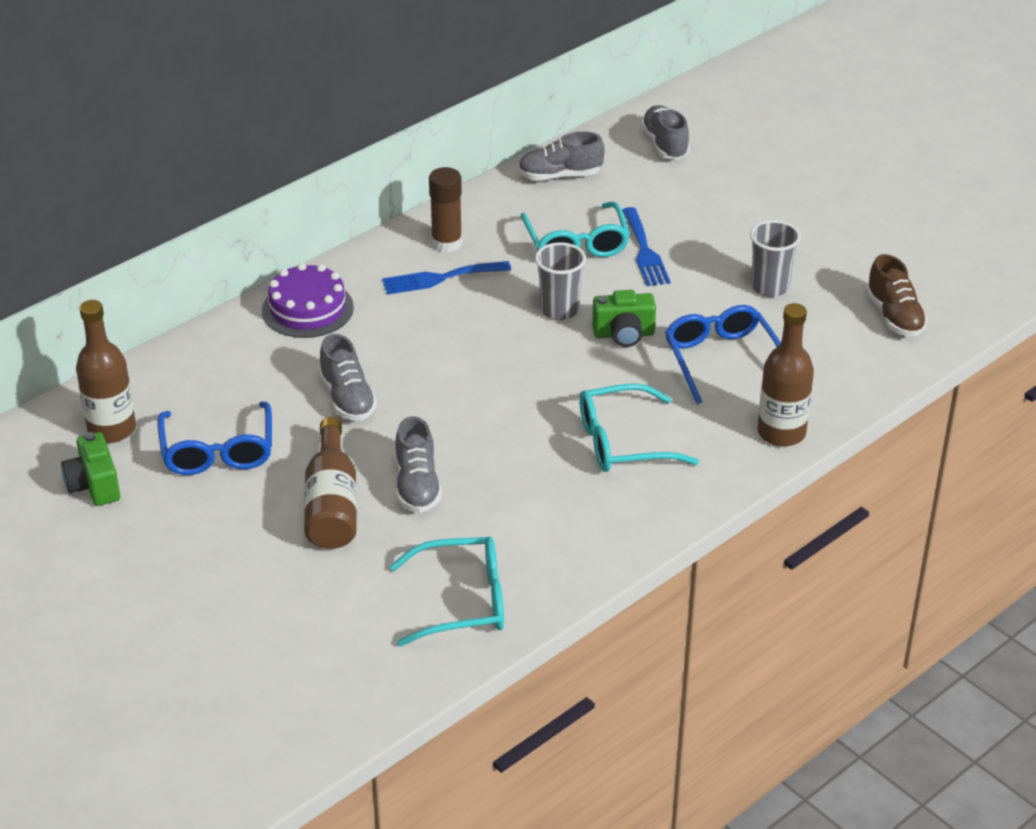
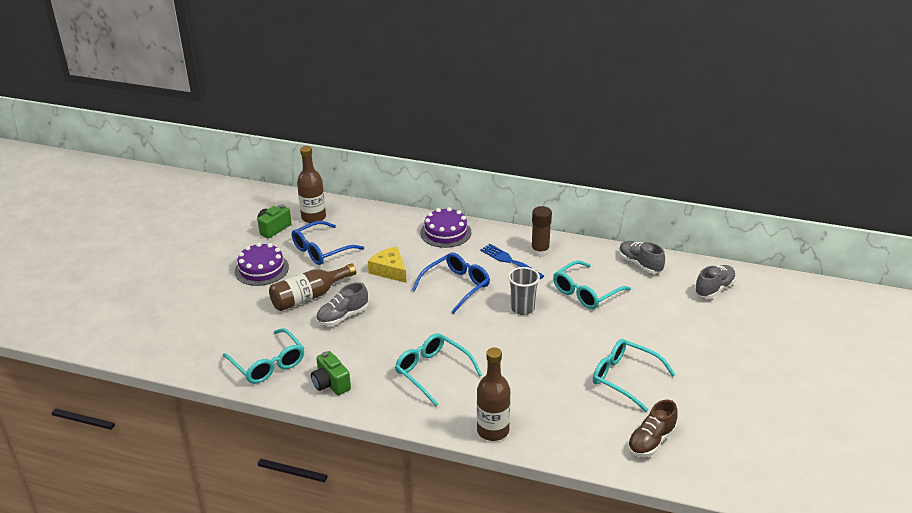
camera: 60 degrees right, 5 degrees down
(201, 535) = (261, 269): none -> purple cake
(347, 398) = (389, 270): grey shoe -> yellow cheese
(624, 334) = (524, 338): green camera -> green camera (331, 384)
(645, 251) = (606, 318): blue fork -> none
(720, 359) = (538, 382): blue glasses -> blue glasses (457, 286)
(770, 287) = (624, 378): grey cup -> turquoise glasses

